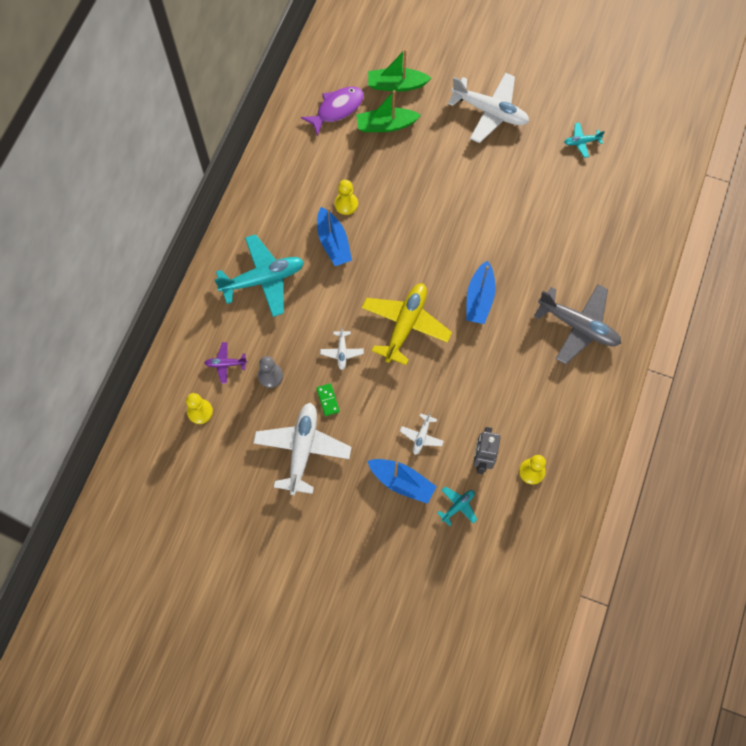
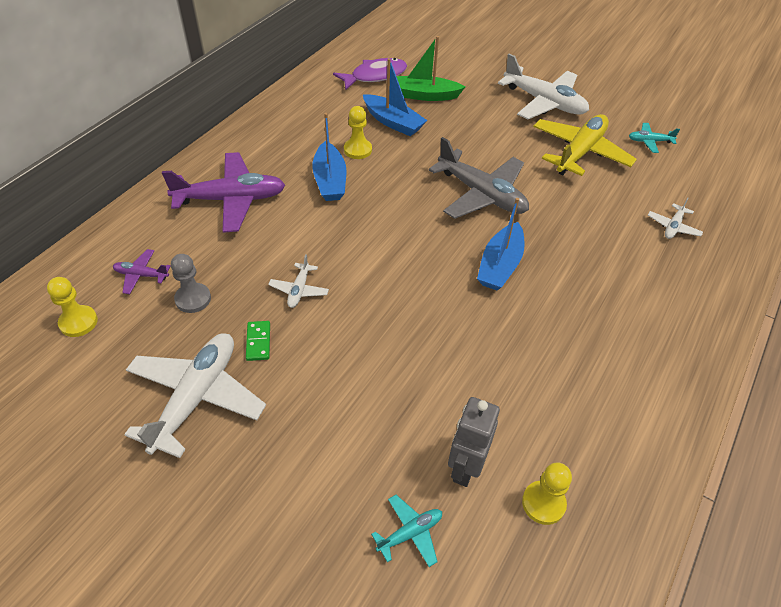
camera: 10 degrees right, 20 degrees down
(263, 279) = (231, 200): turquoise plane -> purple plane
(396, 85) = (445, 68): green boat -> none
(402, 482) = (329, 475): blue boat -> blue boat (393, 122)
(405, 325) = (394, 276): yellow plane -> yellow plane (580, 152)
(421, 436) = (378, 415): white plane -> white plane (673, 227)
(578, 326) = (634, 320): grey plane -> grey plane (481, 194)

